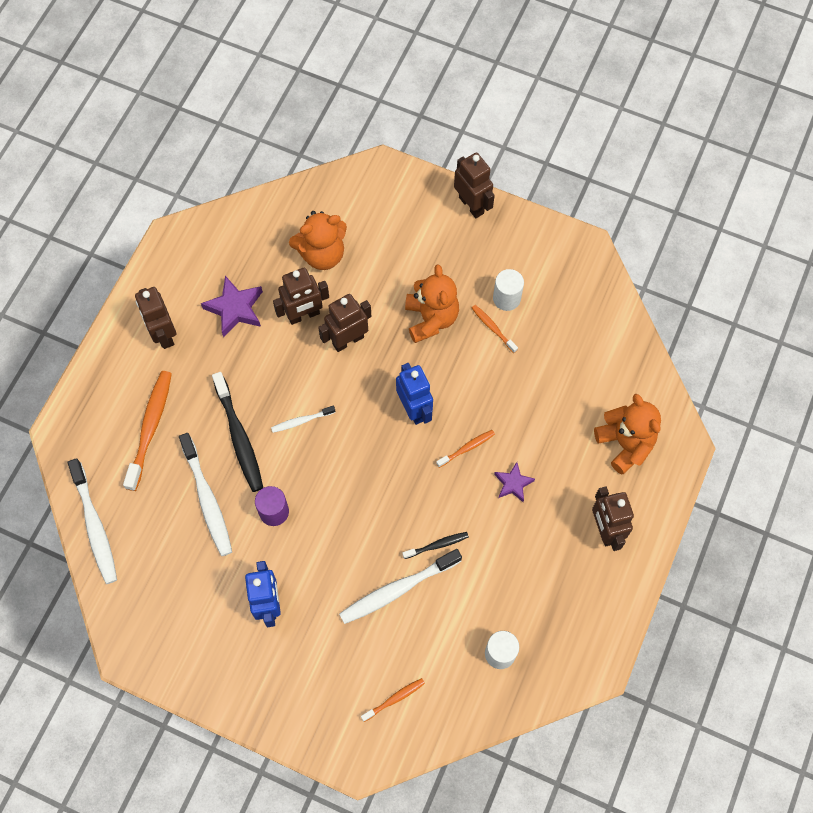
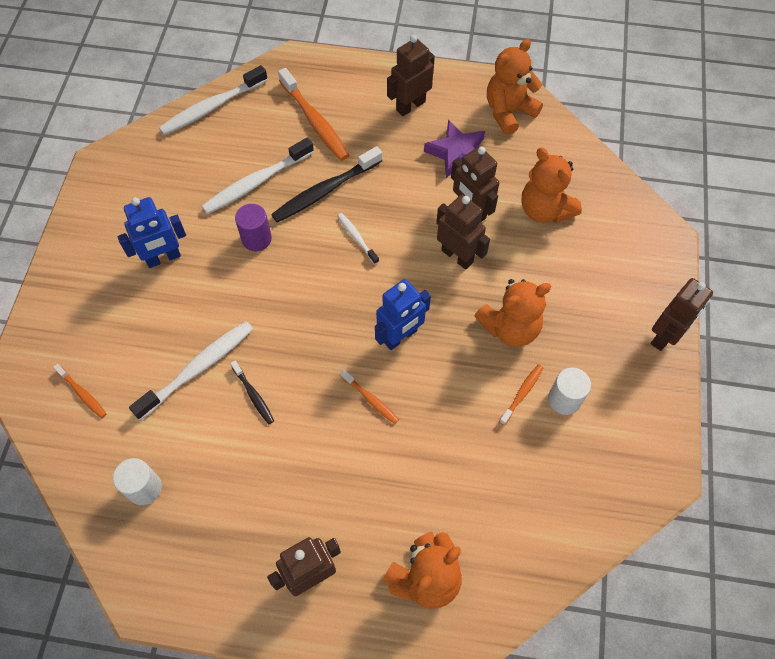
camera: 75 degrees right, 5 degrees down
(150, 428) = (314, 121): orange toothbrush -> orange toothbrush turned 60 degrees clockwise
(203, 249) = (508, 112): none -> orange teddy bear
(397, 589) = (198, 368): white toothbrush -> white toothbrush turned 90 degrees clockwise
(513, 484) = (342, 458): purple star -> none

